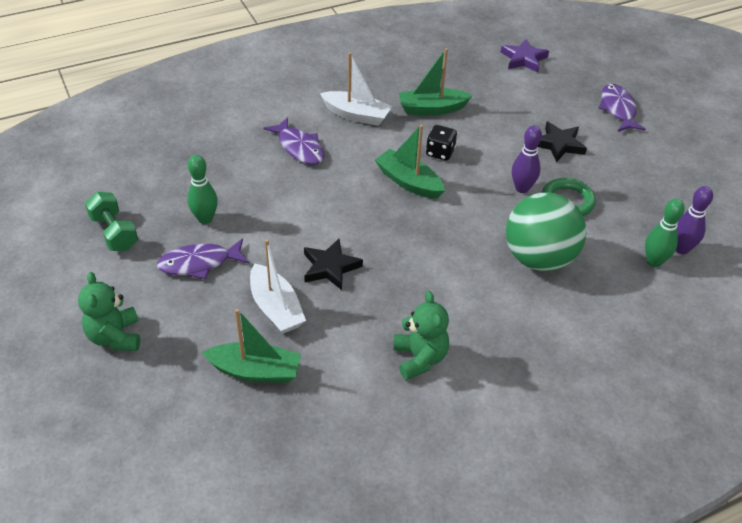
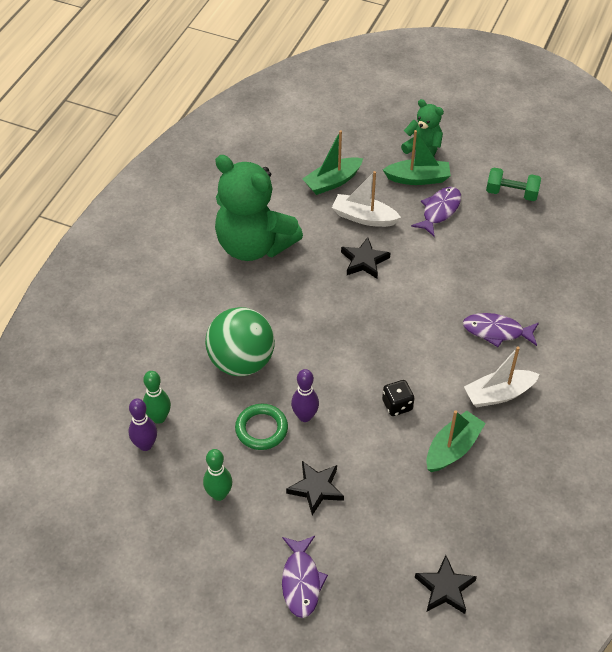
camera: 140 degrees right, 5 degrees up
(205, 219) = (476, 237): green bowling pin -> green bowling pin (219, 494)
(409, 182) = (389, 360): green boat -> green boat (418, 178)
(420, 358) = (254, 245): green teddy bear -> green teddy bear, size x1.99
(523, 59) = (445, 588): purple star -> black star
(618, 109) = (301, 581): purple fish -> purple fish turned 45 degrees clockwise

